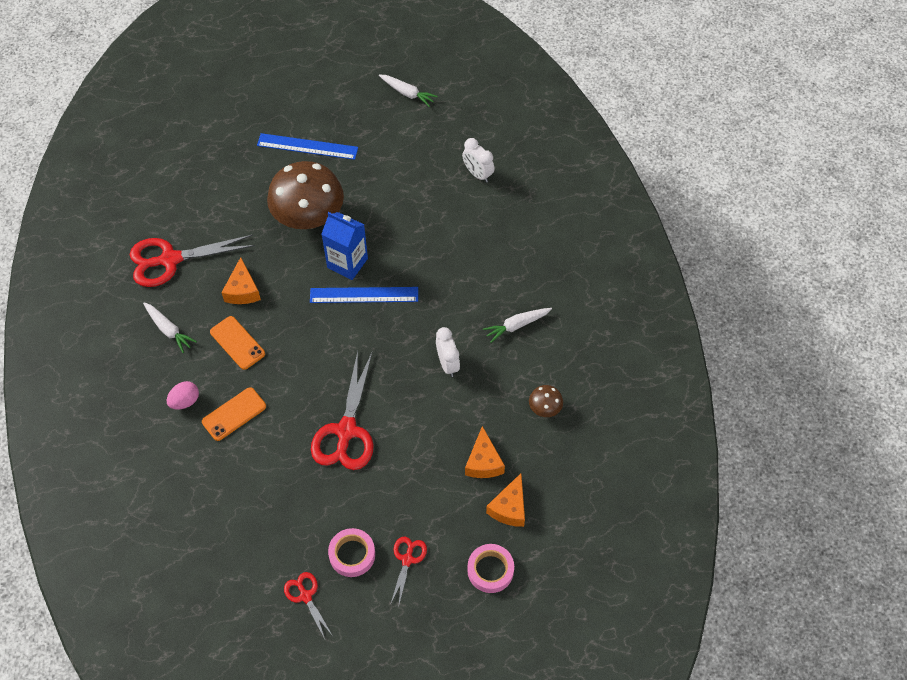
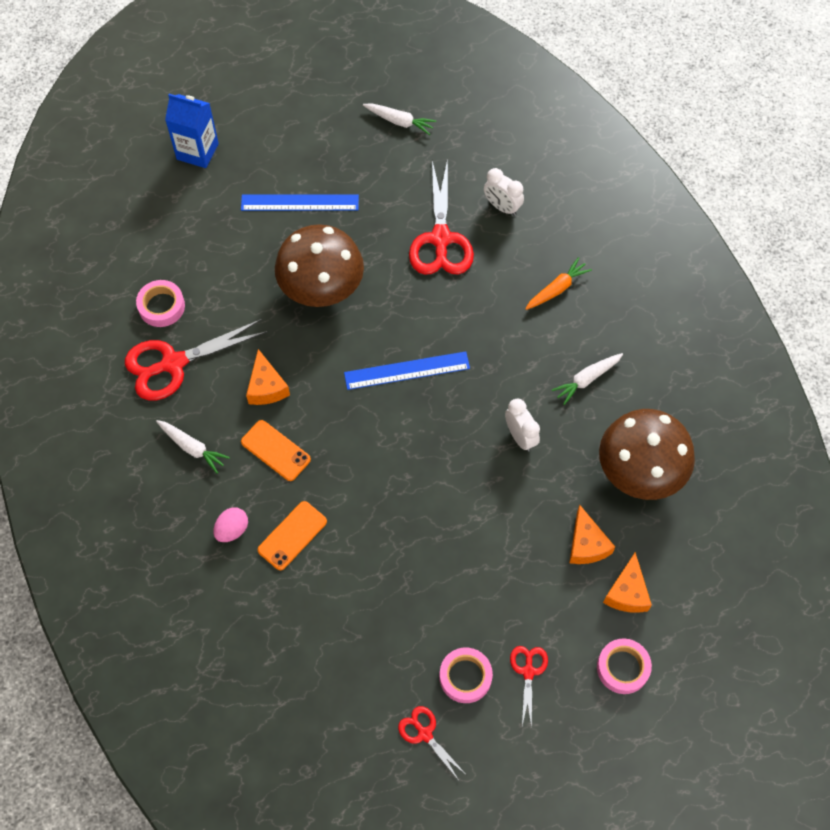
camera: 10 degrees left, 5 degrees up
(172, 213) = (161, 306): none -> pink tape
(346, 431) = (424, 534): red scissors -> red scissors (440, 239)
(347, 263) = (379, 335): blue carton -> blue carton (197, 151)
(508, 247) = (557, 289): none -> orange carrot
(545, 408) = (640, 471): brown mushroom -> brown mushroom, size x2.39

